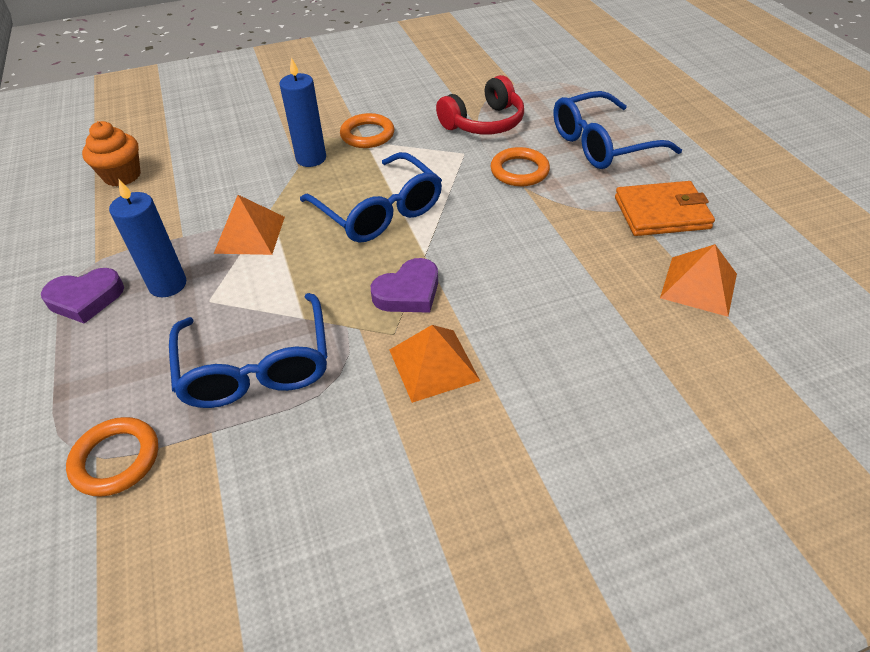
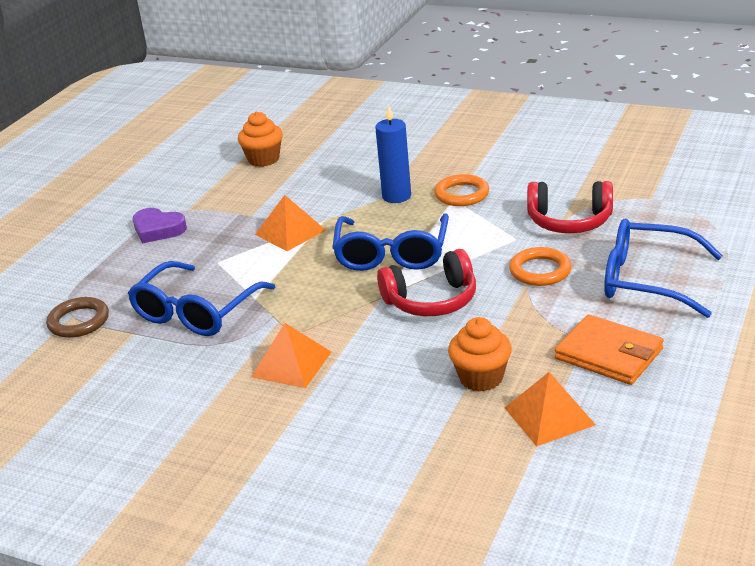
camera: 45 degrees right, 15 degrees down
(116, 459) = (79, 321): orange ring -> brown ring
(168, 285) = (207, 242): blue candle -> none
(408, 292) = (336, 315): purple heart -> none
(472, 236) = (431, 300): none -> red headphones
(607, 282) = (481, 378): none -> orange cupcake

